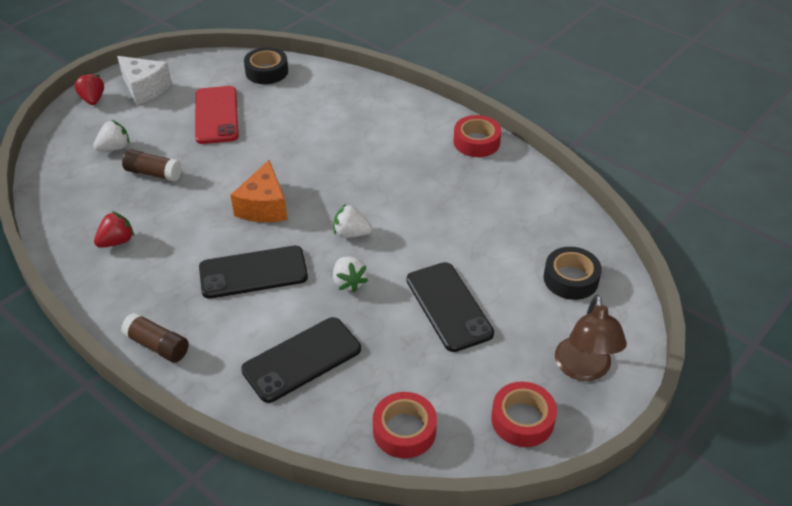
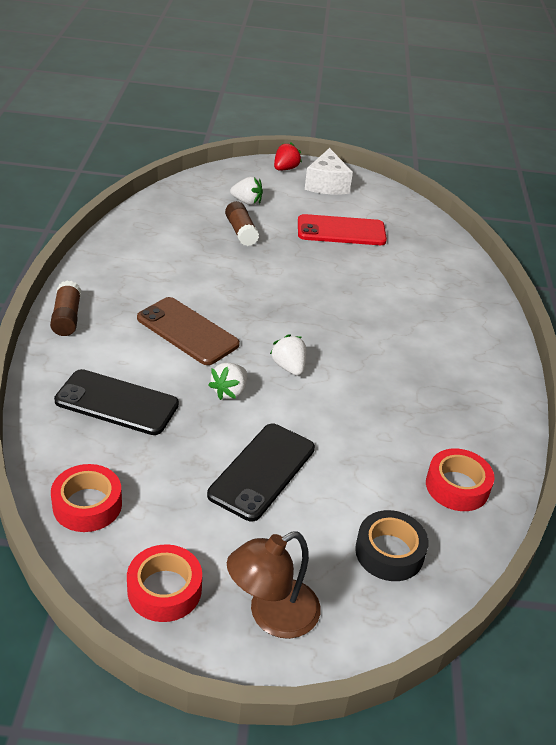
camera: 50 degrees right, 5 degrees down
(117, 241) = (152, 249): red strawberry -> none
(216, 115) = (341, 231): red phone -> red phone turned 45 degrees clockwise
(253, 272) = (187, 331): black phone -> brown phone
(264, 207) = (266, 303): orange cheese -> none
(266, 71) = (426, 232): black tape -> none
(476, 142) = (502, 397): red tape -> red tape (457, 486)

